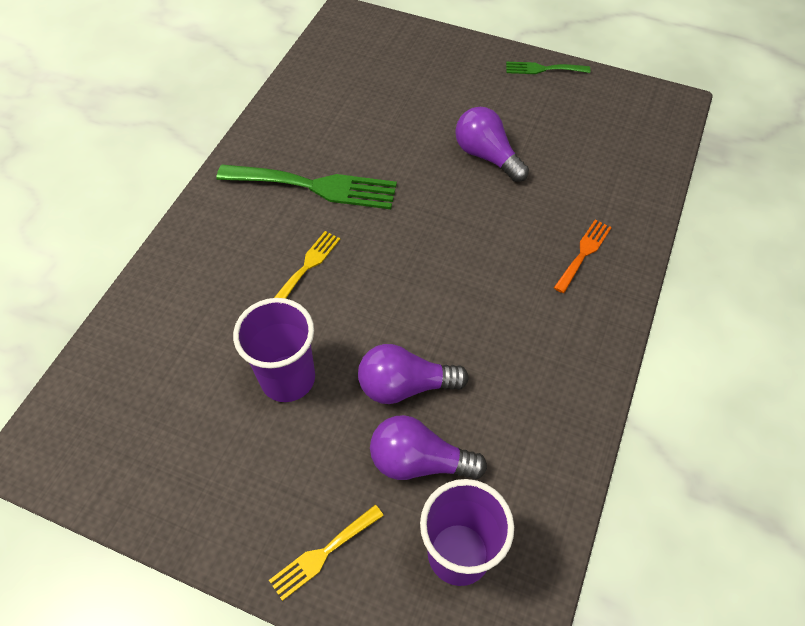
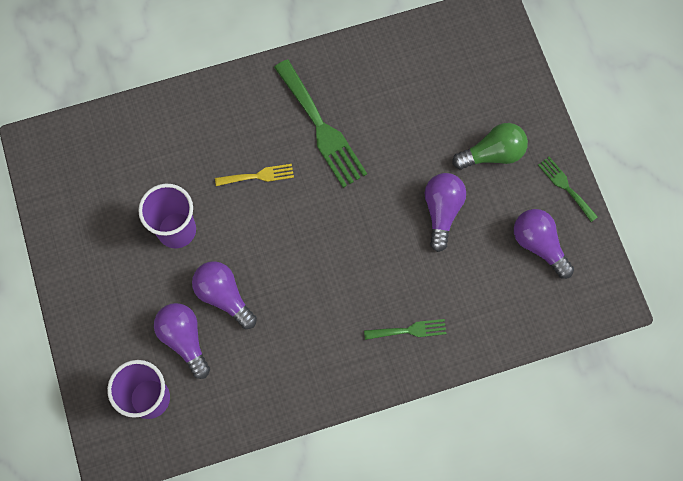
camera: 50 degrees right, 15 degrees up
(323, 554) = (97, 331): yellow fork -> none
(467, 92) = (492, 154): none -> green light bulb
(580, 115) = (538, 245): none -> purple light bulb
(583, 253) = (409, 330): orange fork -> green fork

